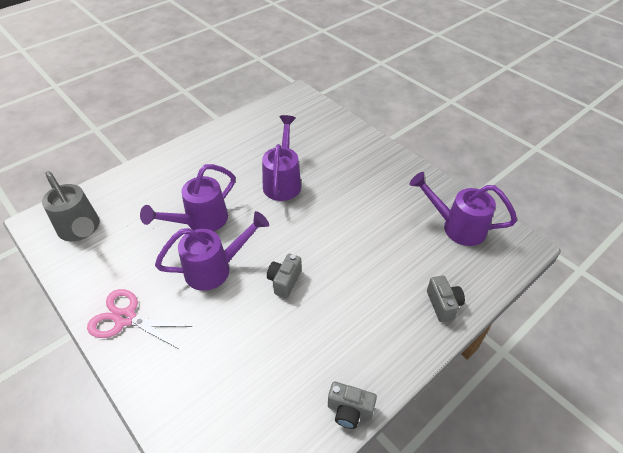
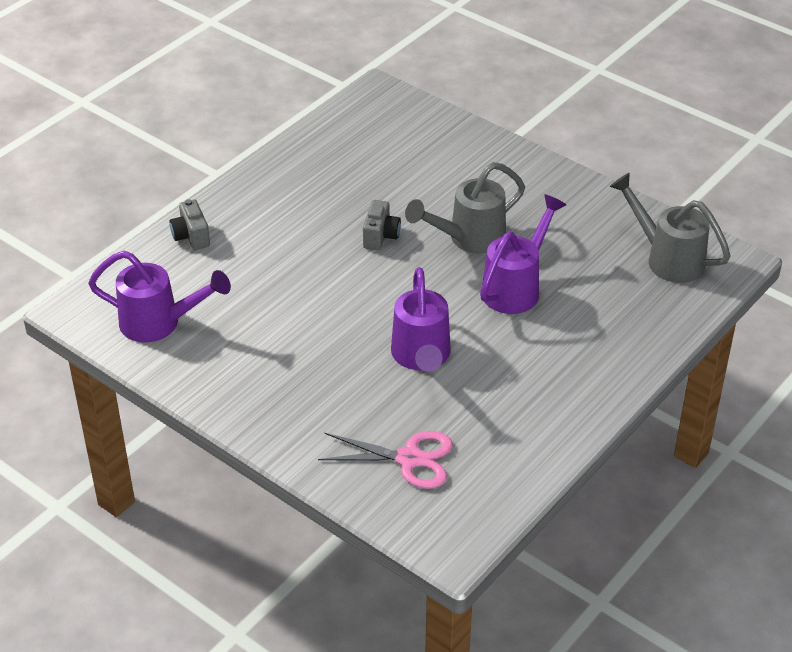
camera: 170 degrees right, 5 degrees down
(125, 318) = (543, 185): pink scissors -> pink scissors (409, 459)
(216, 268) = (468, 239): purple watering can -> grey watering can
(349, 410) = (290, 149): grey camera -> none

